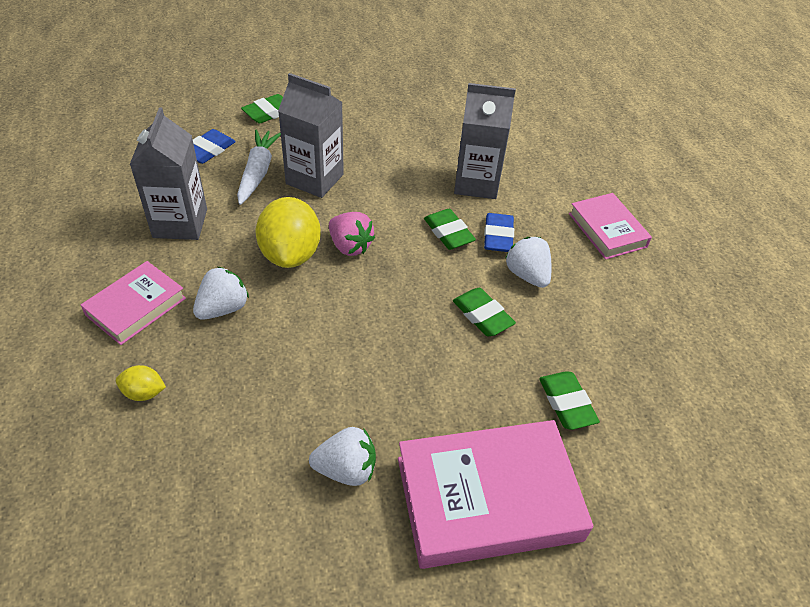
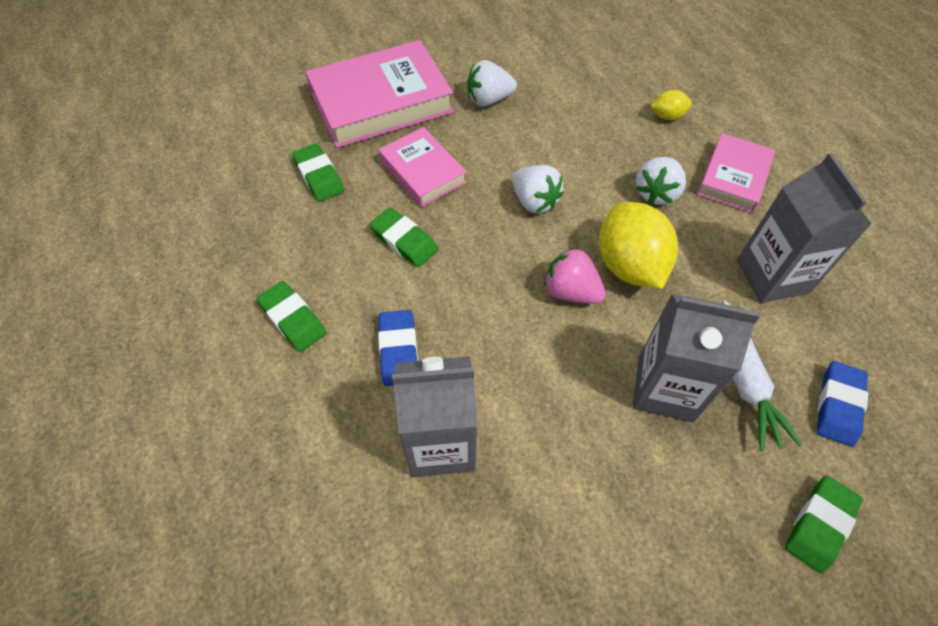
camera: 170 degrees right, 10 degrees up
(448, 233) = (462, 340): green eraser -> green eraser (293, 319)
(527, 275) = (359, 301): white strawberry -> white strawberry (534, 201)
(607, 230) = (251, 398): pink book -> pink book (422, 171)

